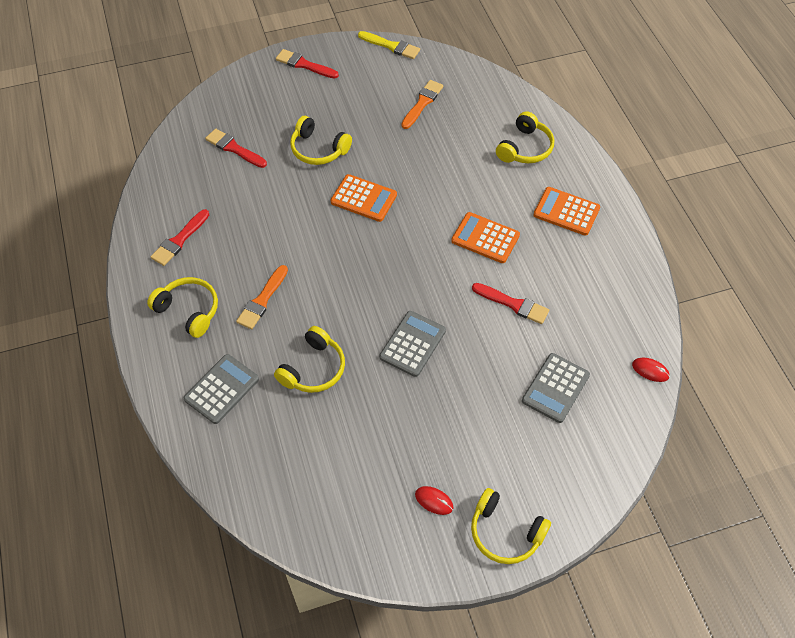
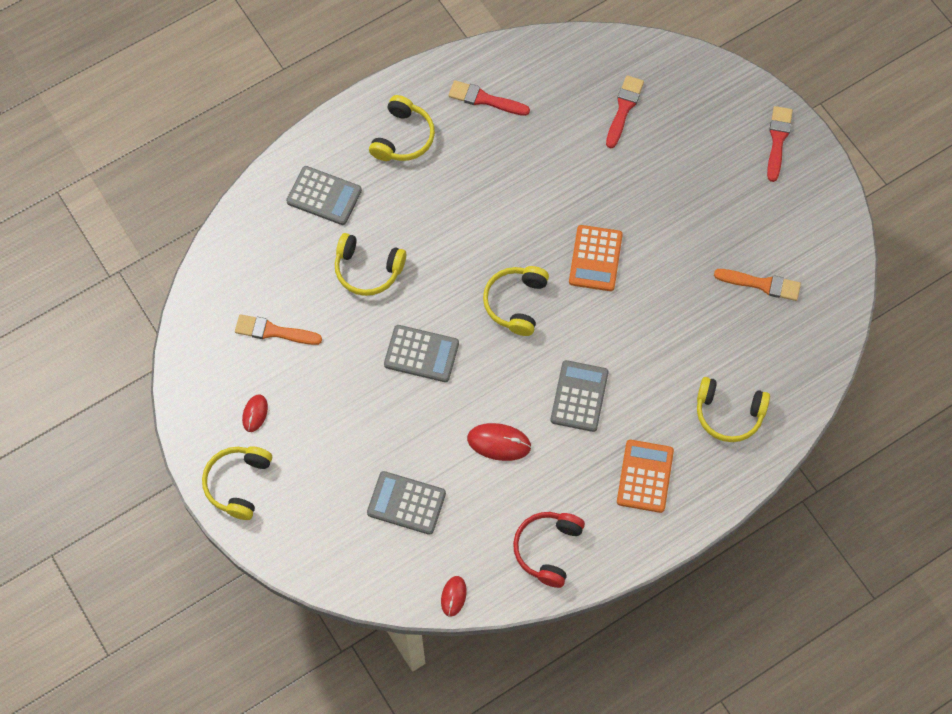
camera: 75 degrees right, 10 degrees up
(262, 300) = (434, 199): orange brush -> orange brush (273, 331)
(318, 149) = (651, 193): yellow headphones -> yellow headphones (516, 303)
(391, 46) = (845, 226): yellow brush -> none
(485, 238) = (579, 396): orange calculator -> grey calculator
(513, 304) = (499, 442): red brush -> red mouse
(618, 291) = (548, 549): none -> red headphones

